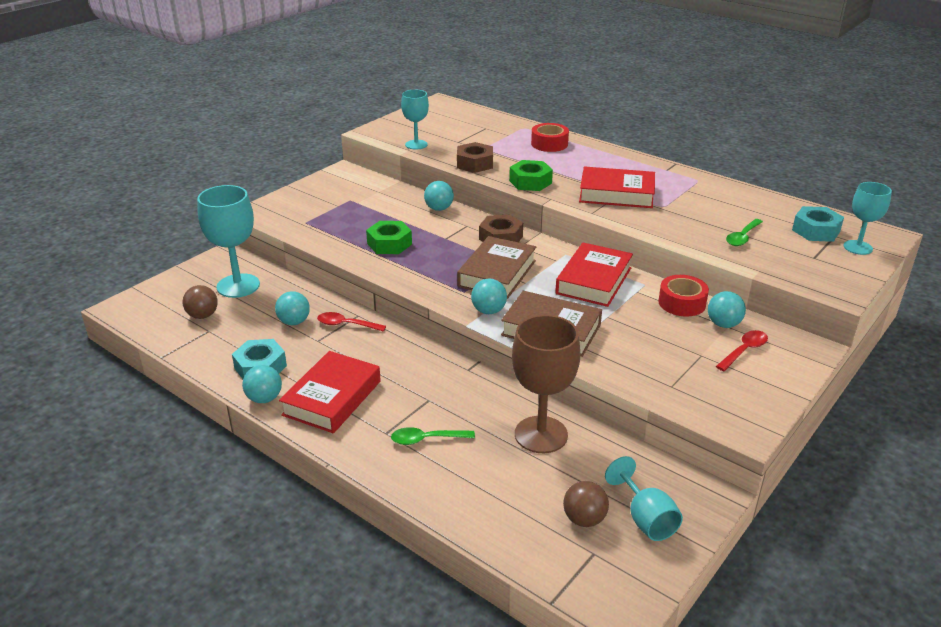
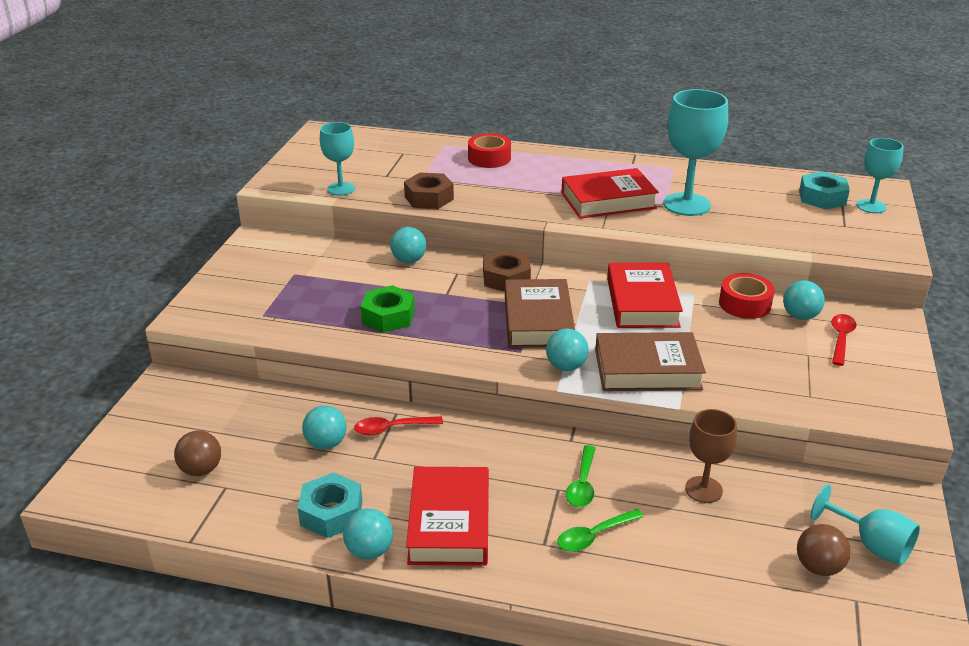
camera: 25 degrees left, 0 degrees up
(238, 286) = (216, 418): turquoise goblet -> turquoise goblet (687, 204)
(530, 182) = (508, 206): green nut -> none
(541, 434) = (703, 489): brown goblet -> brown goblet, size x0.61
(742, 237) = (766, 220): green spoon -> green spoon (582, 484)

